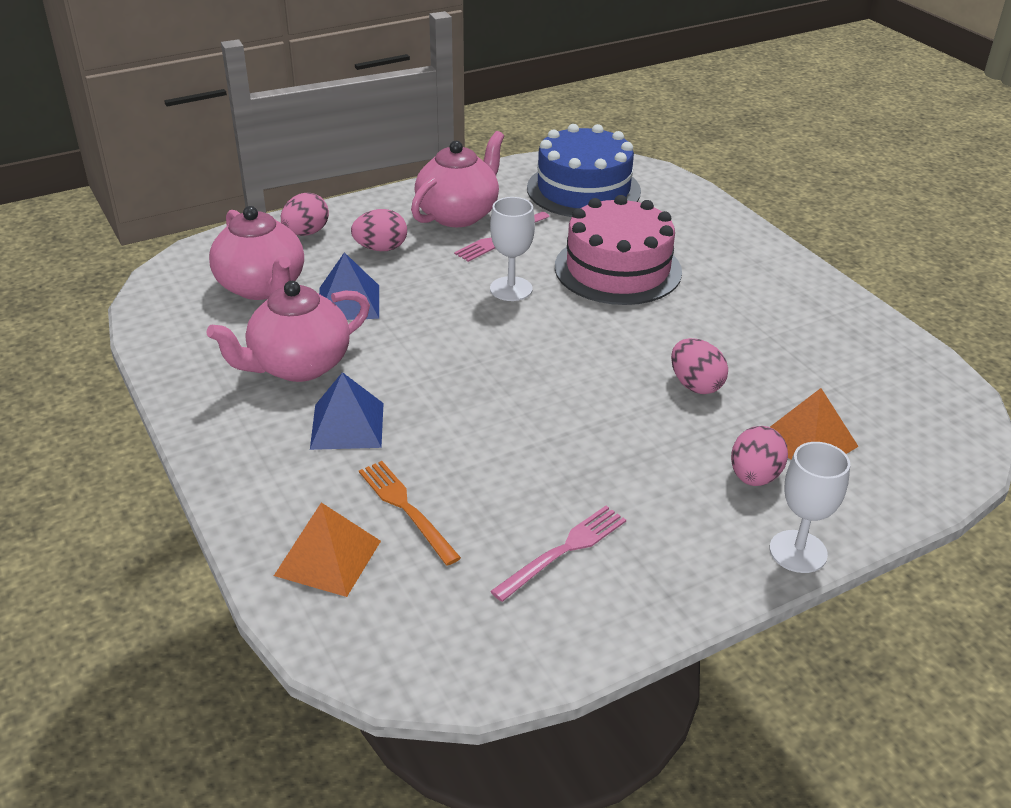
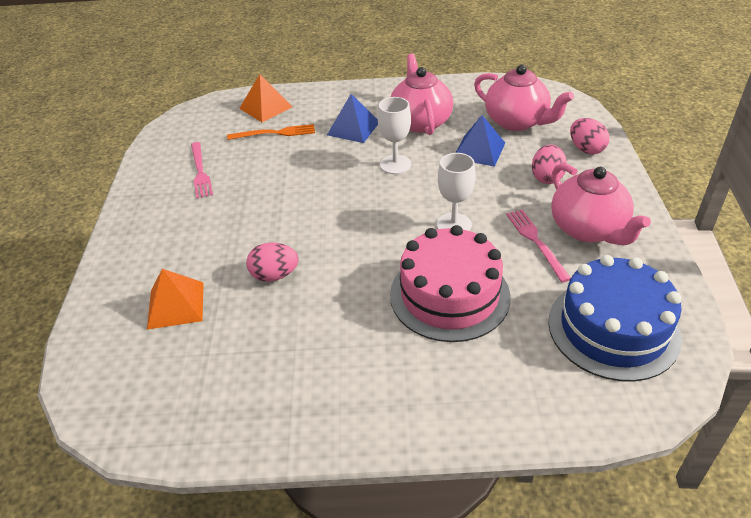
camera: 120 degrees right, 5 degrees up
(262, 287) = (517, 122): pink teapot -> pink teapot turned 135 degrees counterclockwise
(754, 477) = (174, 262): pink egg -> none
(798, 551) = (111, 253): white goblet -> white goblet (395, 164)

